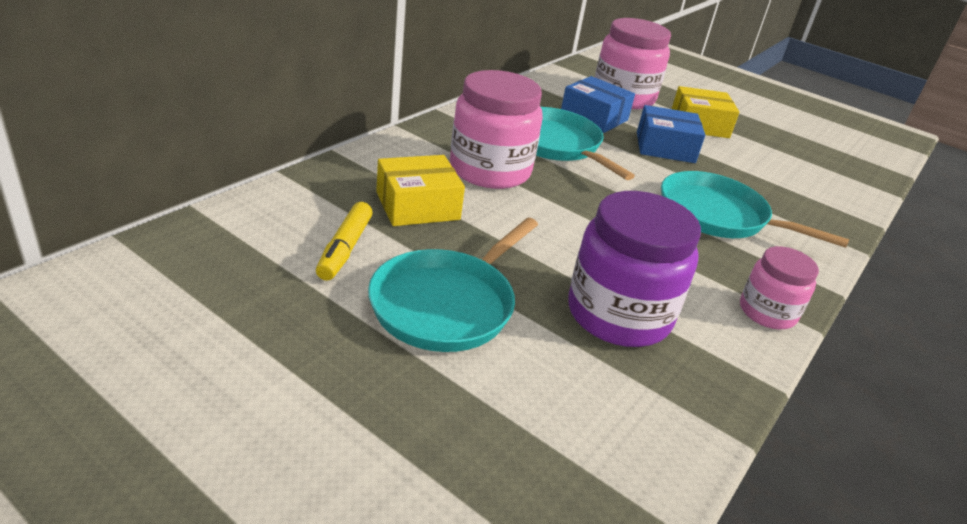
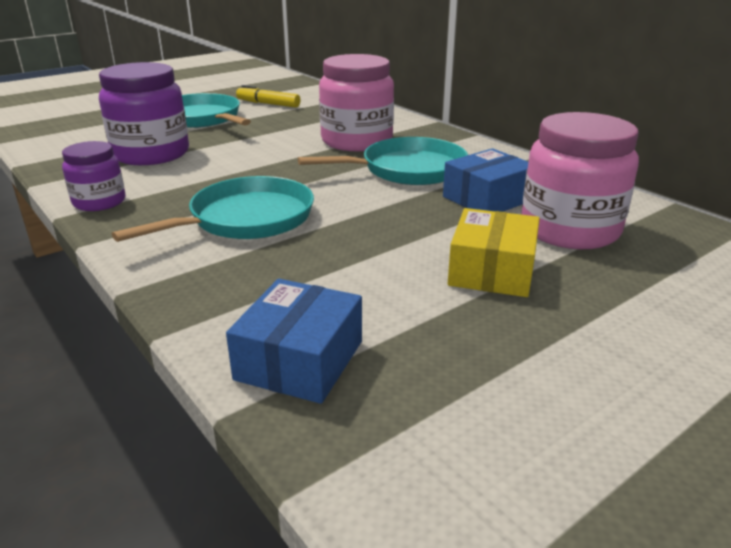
camera: 110 degrees right, 5 degrees down
(417, 206) = (309, 119): yellow box -> none
(665, 147) = (408, 225): blue box -> blue box (299, 360)
(767, 312) = (99, 202): pink jar -> purple jar

